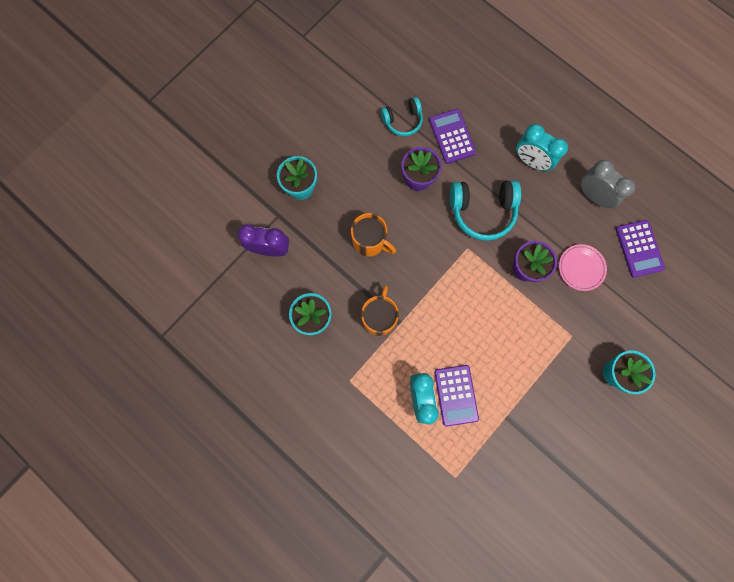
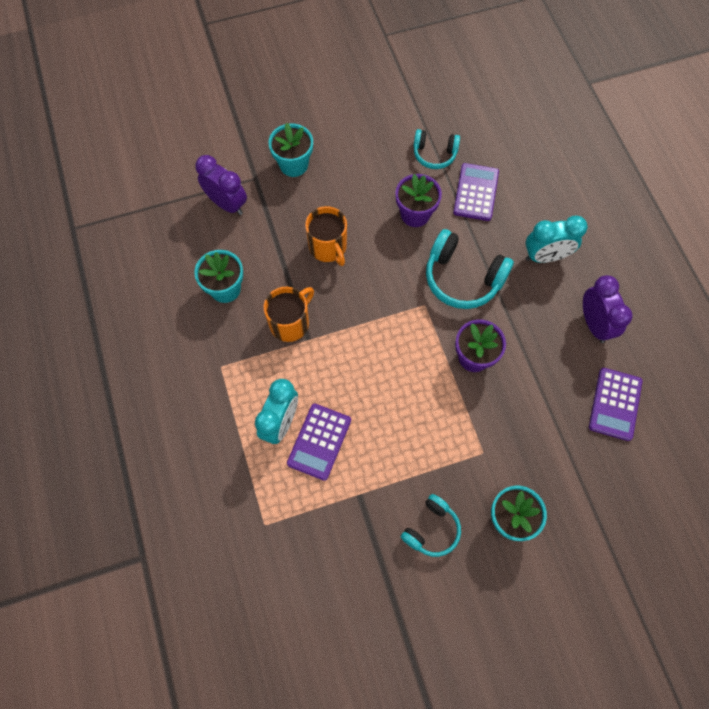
camera: 30 degrees right, 10 degrees down
(531, 161) = (545, 256): turquoise clock -> turquoise clock turned 75 degrees counterclockwise
(569, 411) = (431, 529): none -> turquoise headphones
(581, 268) = (536, 389): pink plate -> none
(593, 196) = (594, 324): grey clock -> purple clock

